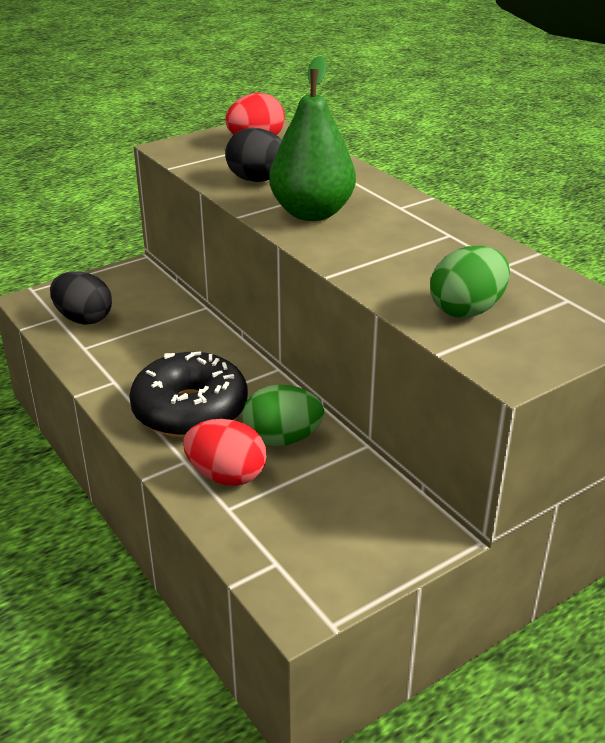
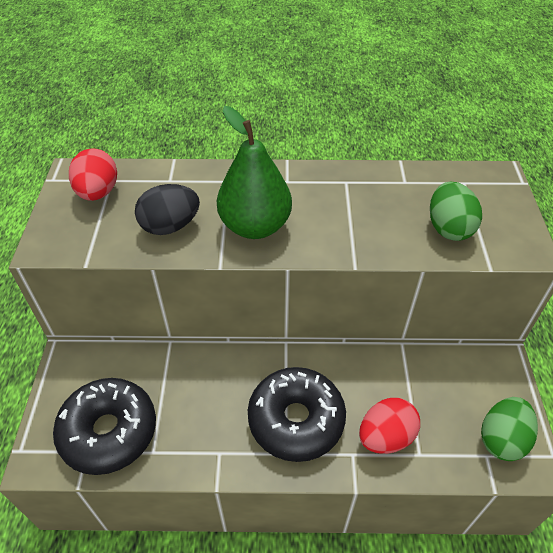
camera: 55 degrees left, 15 degrees up
(84, 319) = (109, 431): black egg -> black donut
(282, 439) = (367, 383): green egg -> green egg (502, 439)

